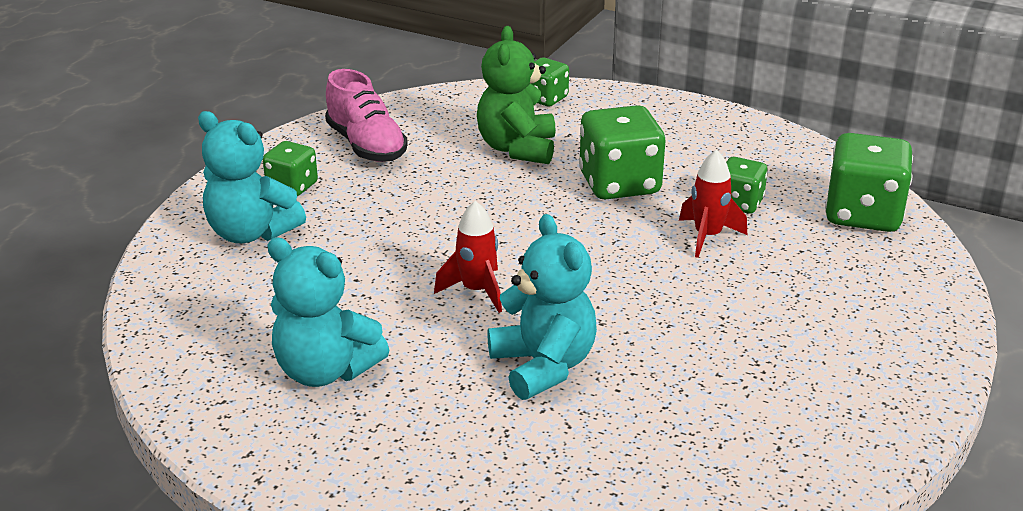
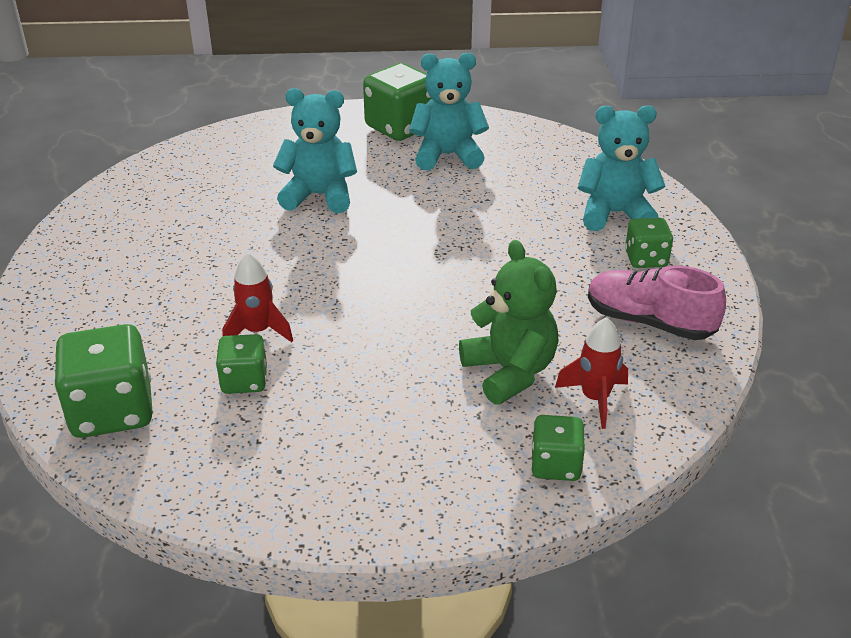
camera: 150 degrees right, 5 degrees up
(476, 291) = (407, 226): red rocket -> red rocket (595, 399)
(543, 366) = (319, 196): turquoise teddy bear -> turquoise teddy bear turned 150 degrees clockwise
(619, 184) = (374, 363): green dice -> green dice (400, 127)

